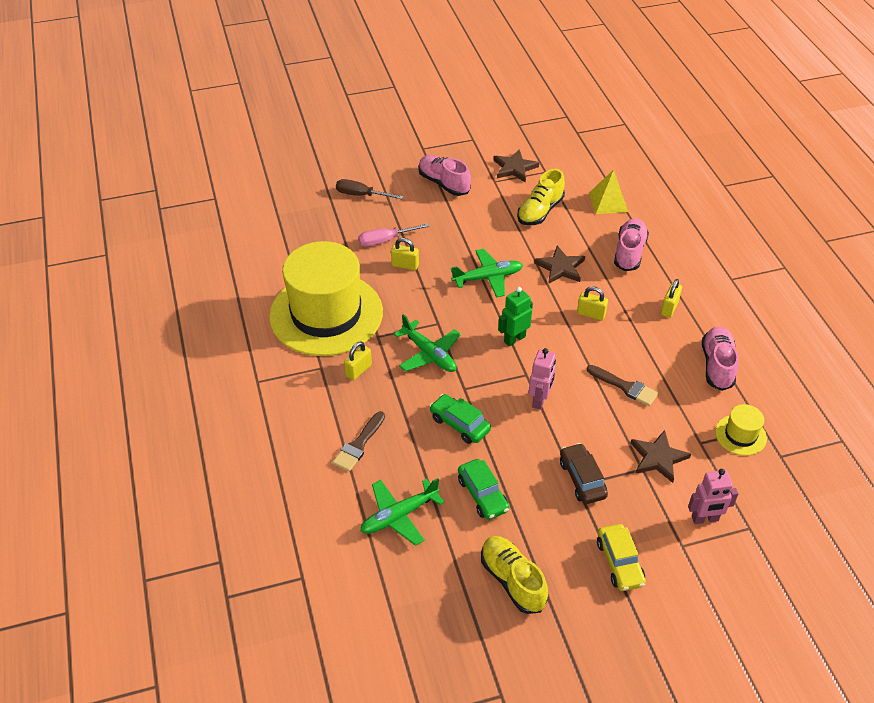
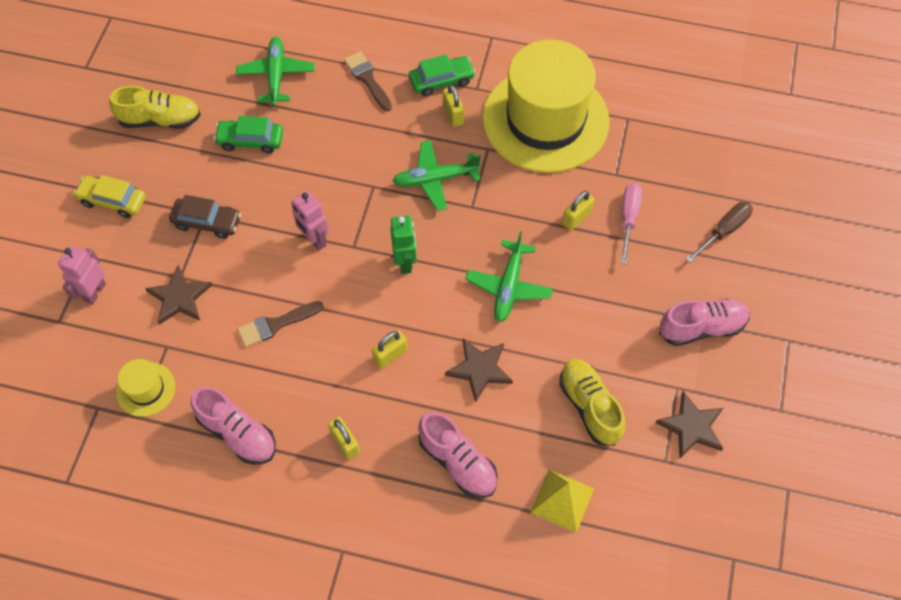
camera: 120 degrees right, 15 degrees up
(459, 424) = (335, 161): green car -> green car (441, 81)

